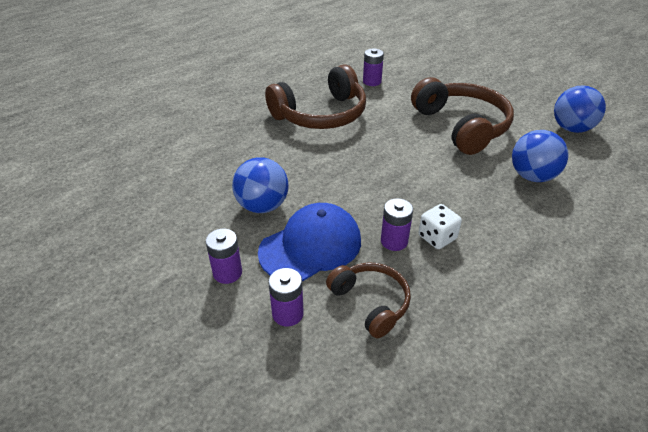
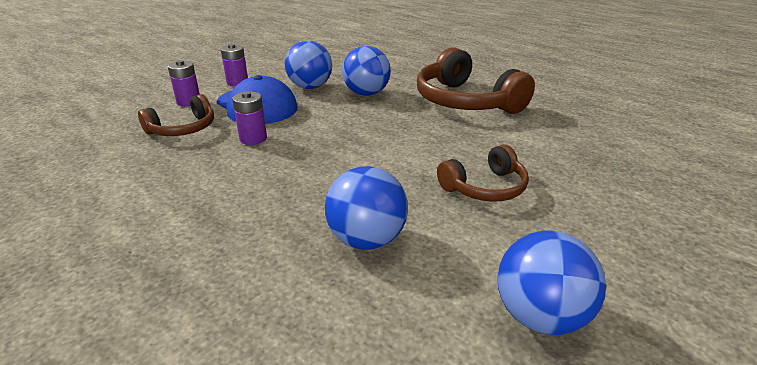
camera: 85 degrees right, 10 degrees down
(291, 167) = (366, 94): none -> blue ball
(372, 81) = (566, 126): purple battery -> none
(437, 237) = (252, 160): white dice -> none
(461, 126) = (485, 187): brown headphones -> brown headphones, size x0.57

